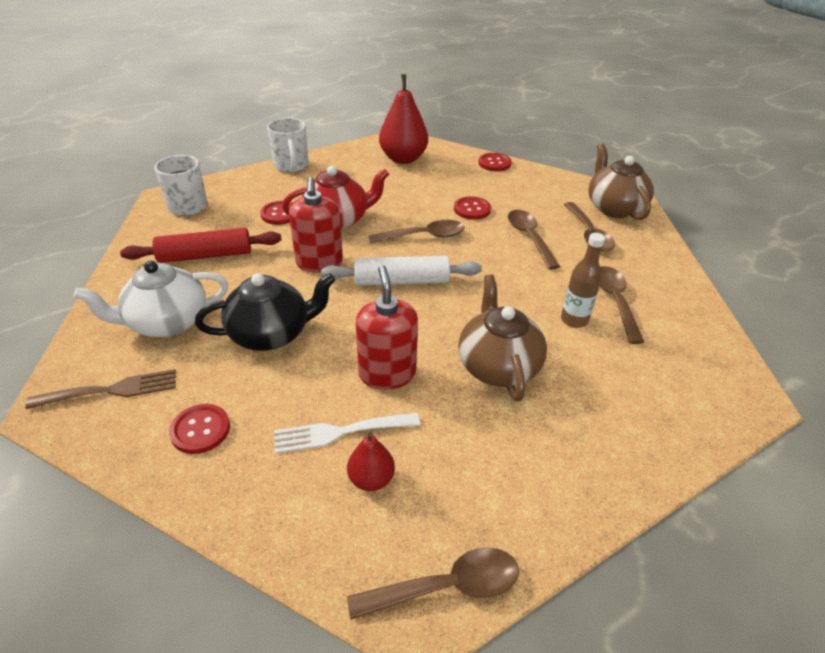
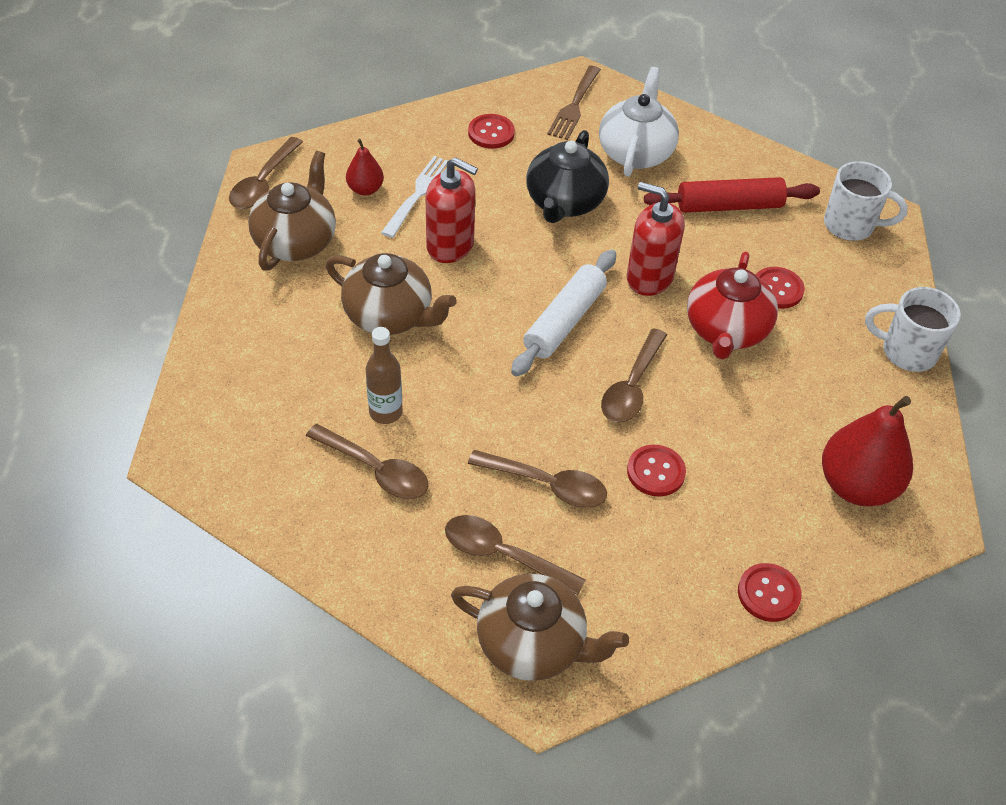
camera: 125 degrees right, 10 degrees up
(206, 255) = (729, 206): red rolling pin -> red rolling pin turned 60 degrees clockwise
(493, 485) = (296, 241): none -> brown teapot

